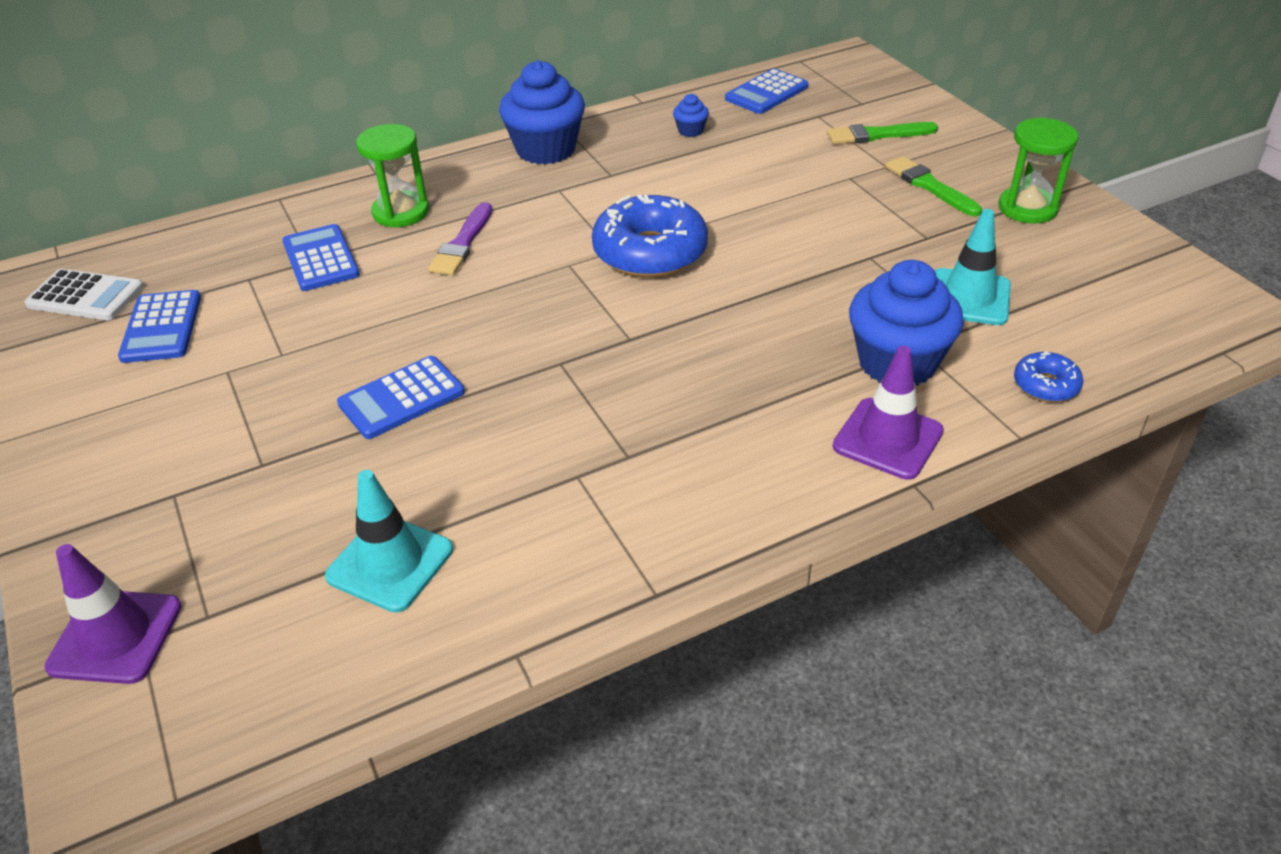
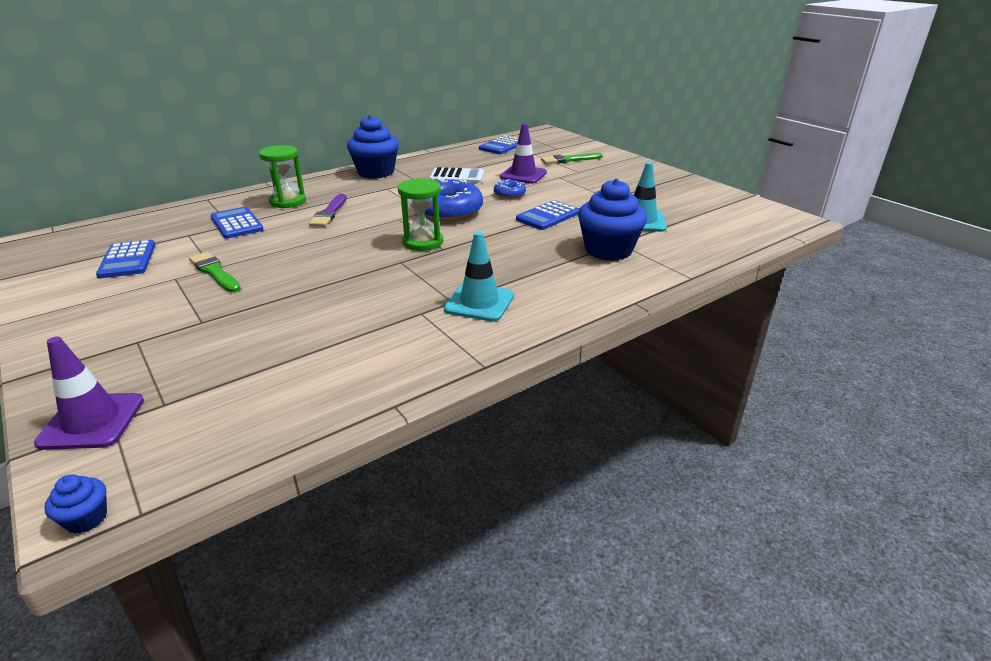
camera: 10 degrees left, 10 degrees down
(85, 296) = (73, 248): white calculator -> white calculator (457, 177)
(390, 563) = (298, 365): turquoise traffic cone -> turquoise traffic cone (479, 303)
(401, 398) = (297, 284): blue calculator -> blue calculator (548, 216)
(690, 131) = (461, 162): blue cupcake -> blue cupcake (86, 518)
(888, 439) = (612, 283): purple traffic cone -> purple traffic cone (523, 175)
(929, 186) = (604, 178): green brush -> green brush (214, 272)
(1027, 208) = (662, 184): green hourglass -> green hourglass (423, 242)
(1045, 385) = (697, 255): blue donut -> blue donut (509, 194)

